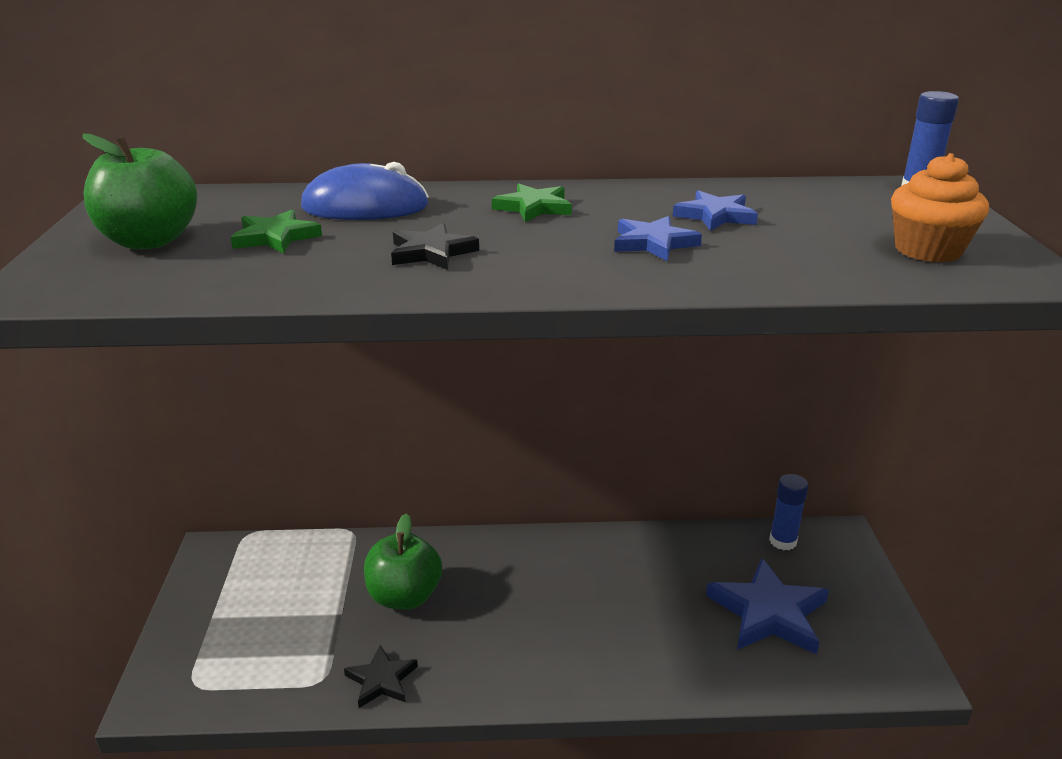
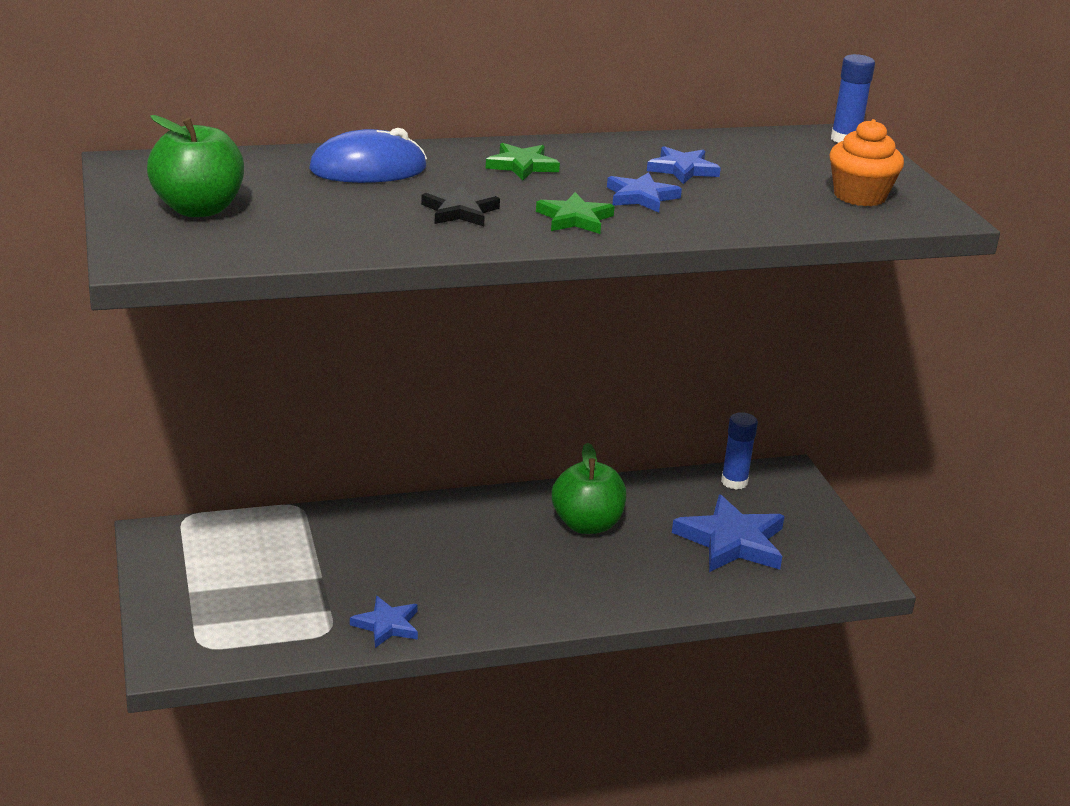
camera: 15 degrees left, 0 degrees up
(275, 237) = (311, 202): green star -> green star (575, 218)
(381, 680) = (387, 625): black star -> blue star
(404, 596) = (379, 557): green apple -> green apple (587, 524)

